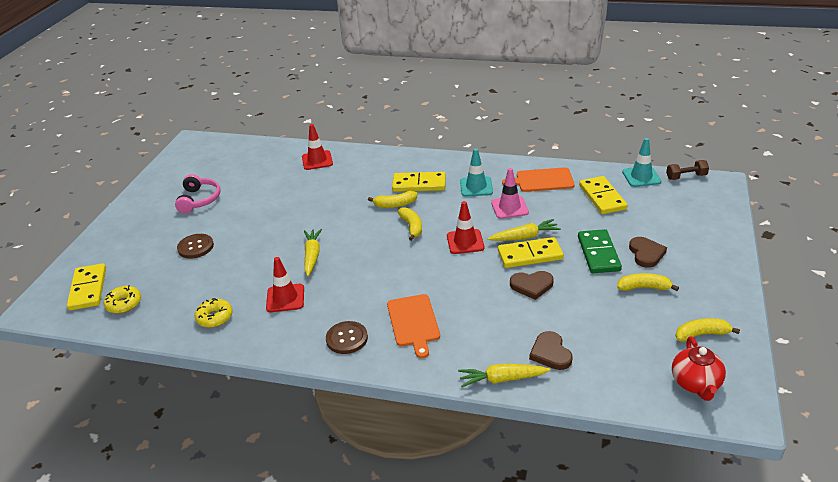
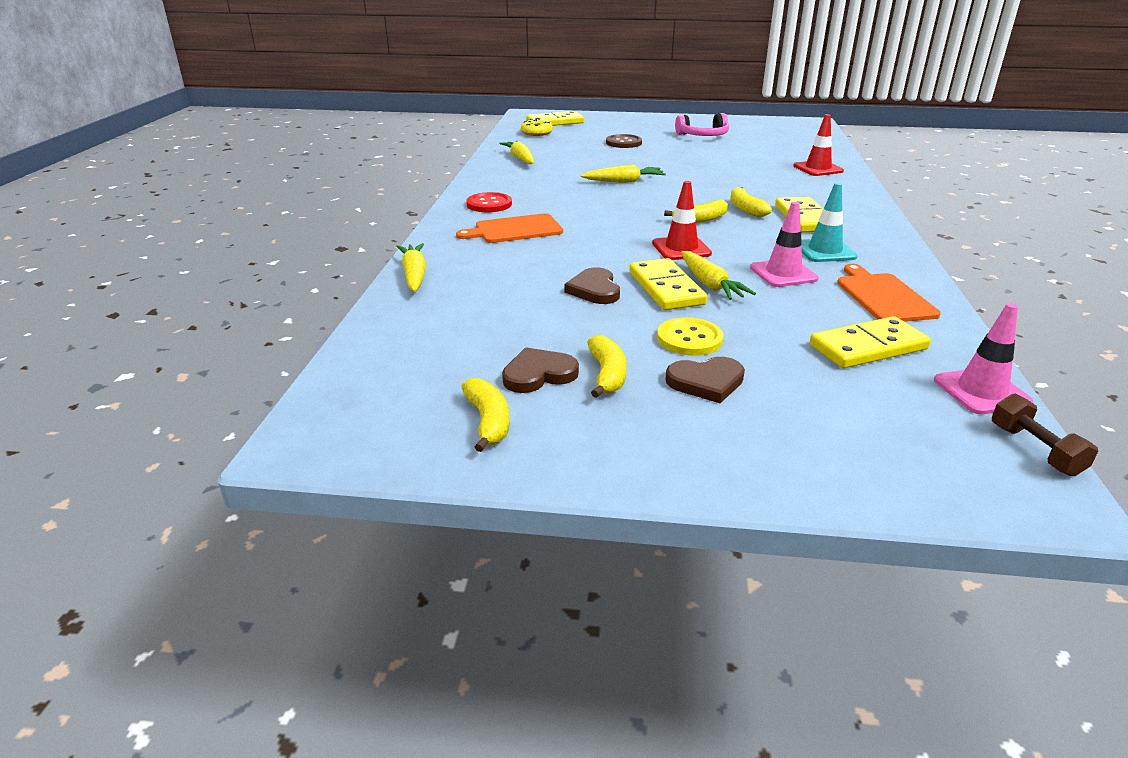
camera: 80 degrees right, 5 degrees down
(215, 317) = (520, 159): yellow donut -> yellow carrot
(285, 298) = (551, 178): red traffic cone -> none
(347, 338) = (489, 204): brown button -> red button
(550, 353) = (456, 301): brown heart -> brown heart (538, 374)
(598, 253) = (689, 339): green domino -> yellow button
(641, 177) = (981, 391): turquoise traffic cone -> pink traffic cone
(696, 384) = (374, 406): red teapot -> none

